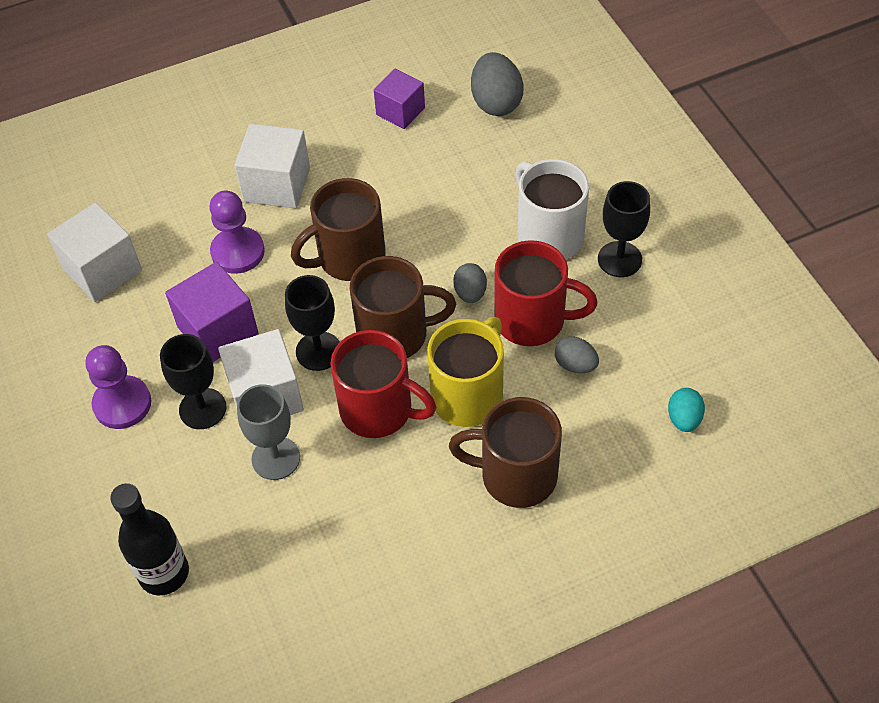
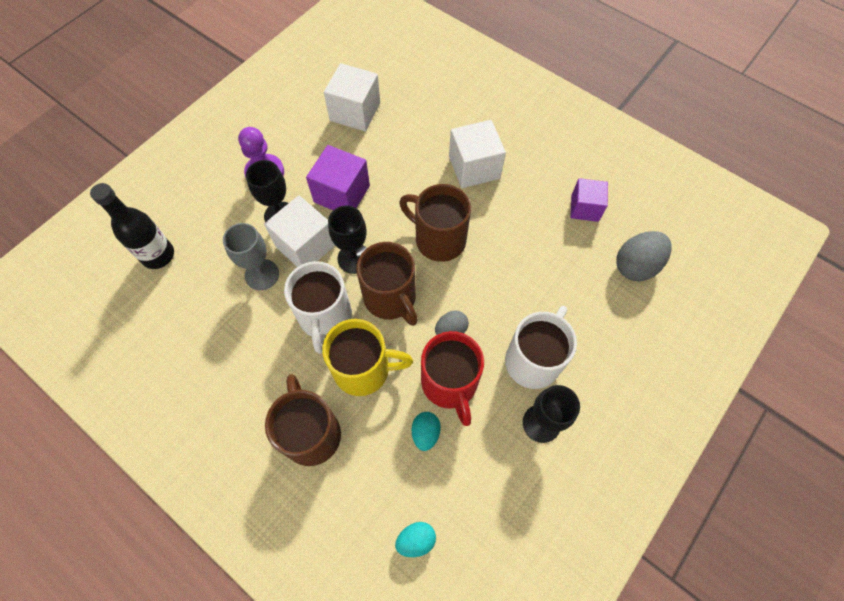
camera: 60 degrees right, 10 degrees up
(238, 252) = (407, 173): purple pawn -> none
(379, 410) = (325, 317): red mug -> white mug
(575, 365) = (425, 433): grey egg -> turquoise egg

